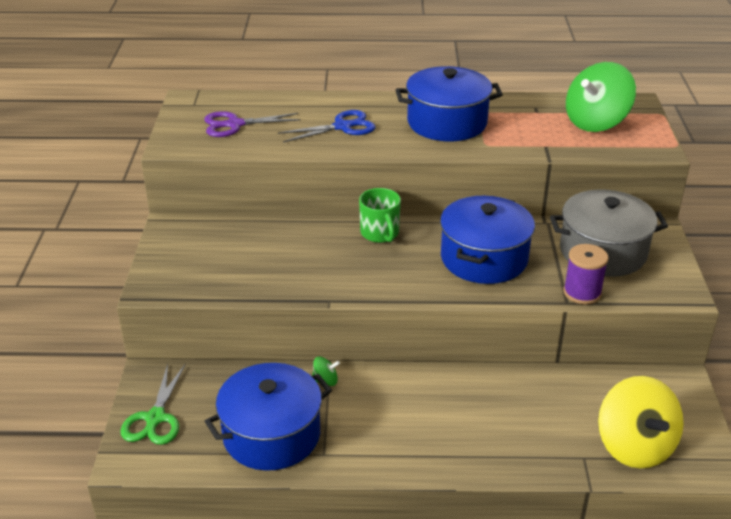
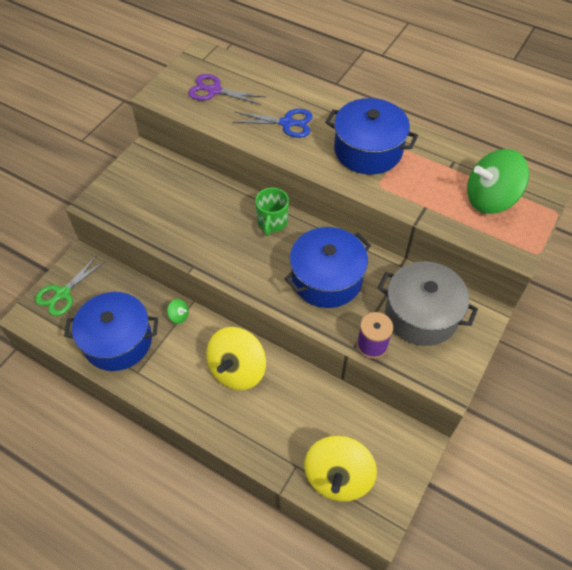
camera: 30 degrees right, 20 degrees up
(439, 401) = (237, 369): none -> yellow spinning top

